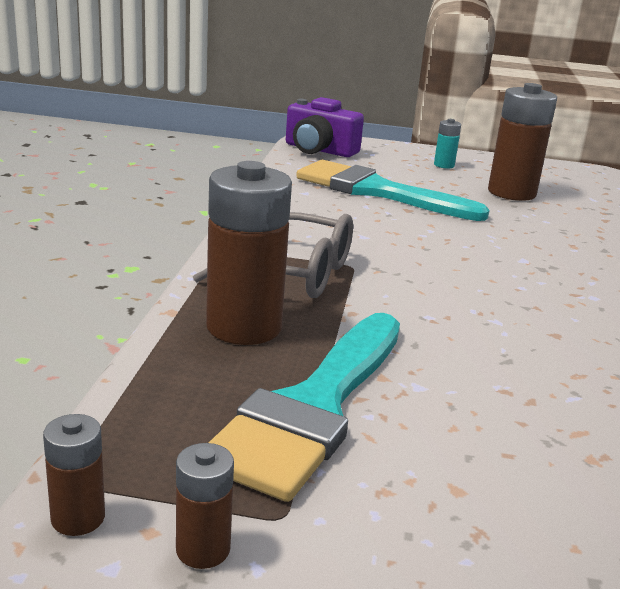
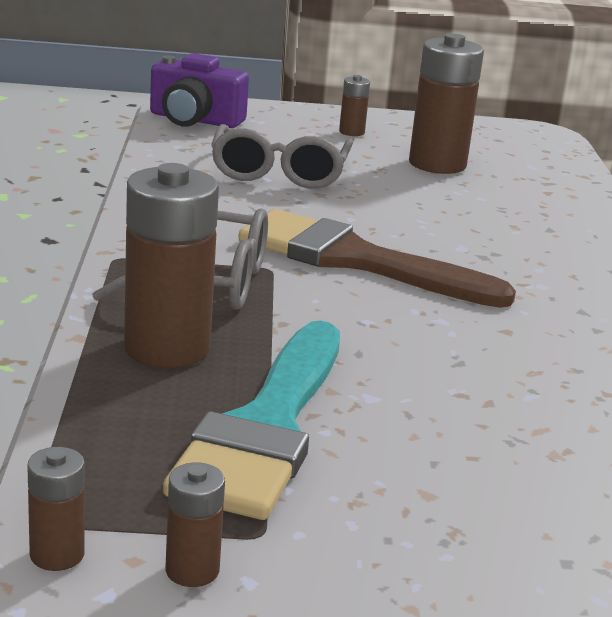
camera: 10 degrees left, 0 degrees up
(378, 192) = (279, 172): turquoise brush -> grey glasses
(428, 264) = (356, 260): none -> brown brush
(444, 165) = (351, 132): turquoise battery -> brown battery

